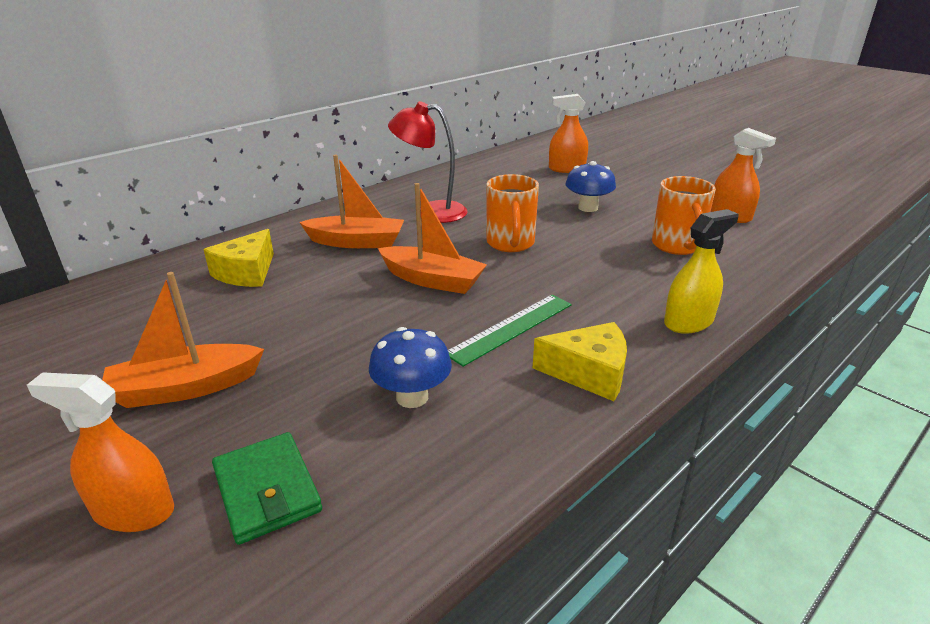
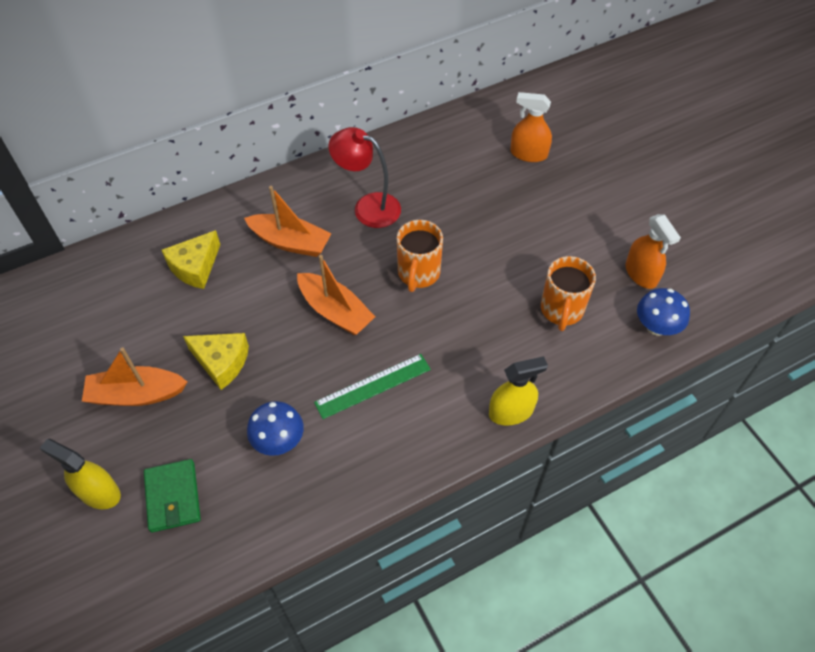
camera: 15 degrees right, 25 degrees up
(133, 511) = (99, 492): orange spray bottle -> yellow spray bottle
(588, 208) = (514, 230): blue mushroom -> blue mushroom (656, 327)
(589, 373) = (407, 448): yellow cheese -> yellow cheese (221, 362)

